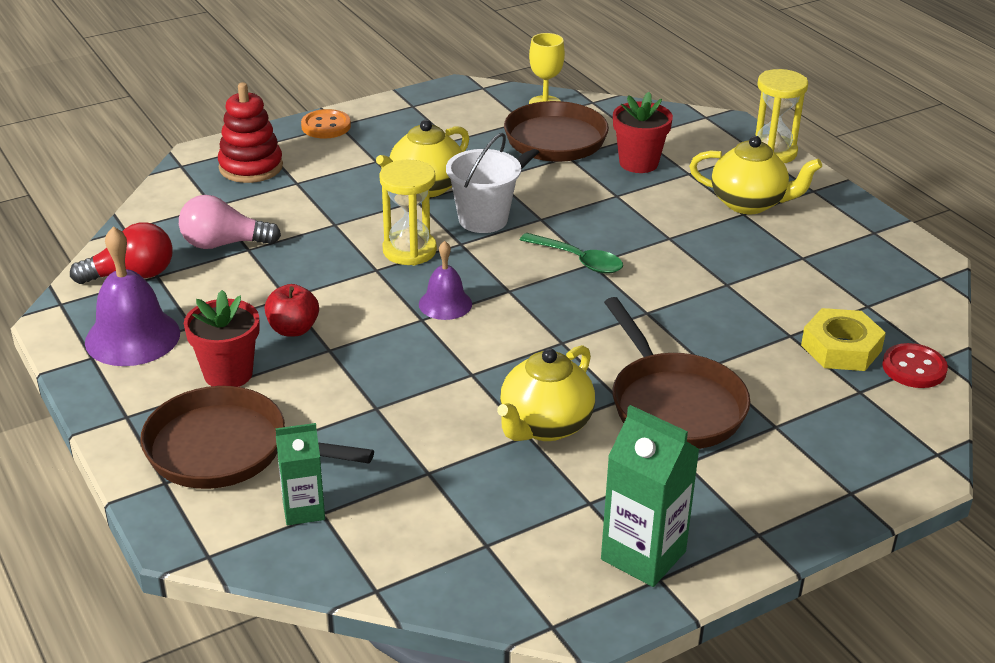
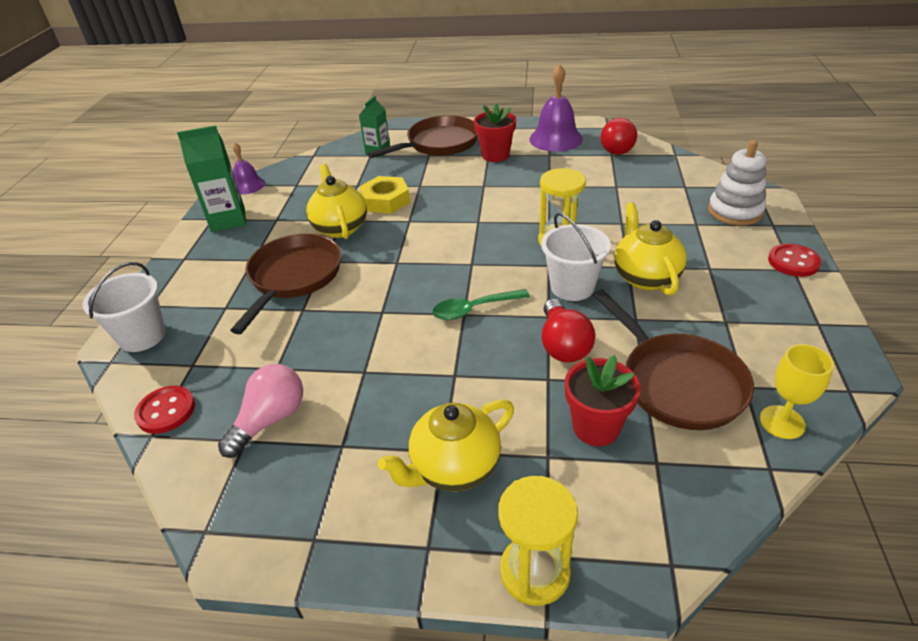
camera: 130 degrees right, 5 degrees up
(224, 244) = (629, 180): pink light bulb -> pink light bulb (270, 420)
(251, 167) = (735, 211): red stacking toy -> white stacking toy
(293, 329) = (514, 180): red apple -> none
(326, 126) = (793, 262): orange button -> red button
(445, 304) = (484, 234): purple bell -> purple bell (248, 185)
(569, 200) = (563, 345): none -> red light bulb
(673, 405) = (293, 277): brown pan -> brown pan turned 90 degrees clockwise
(841, 348) = (232, 386): yellow nut -> yellow nut (385, 200)
(886, 458) = (142, 336): none -> white bucket

